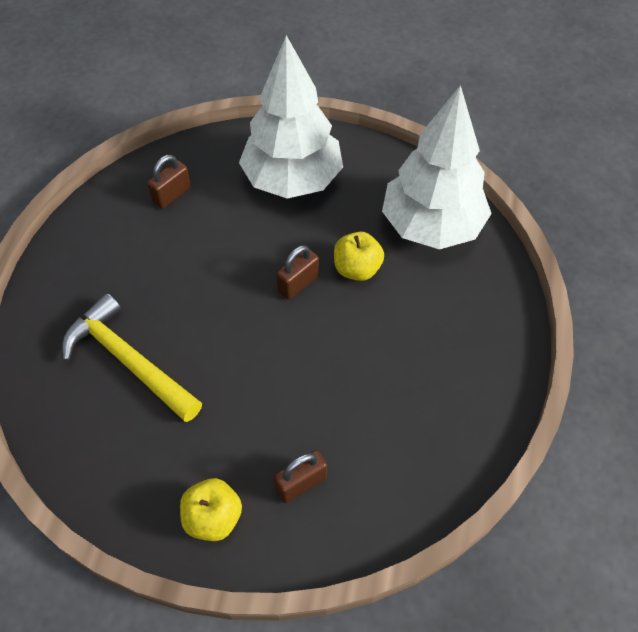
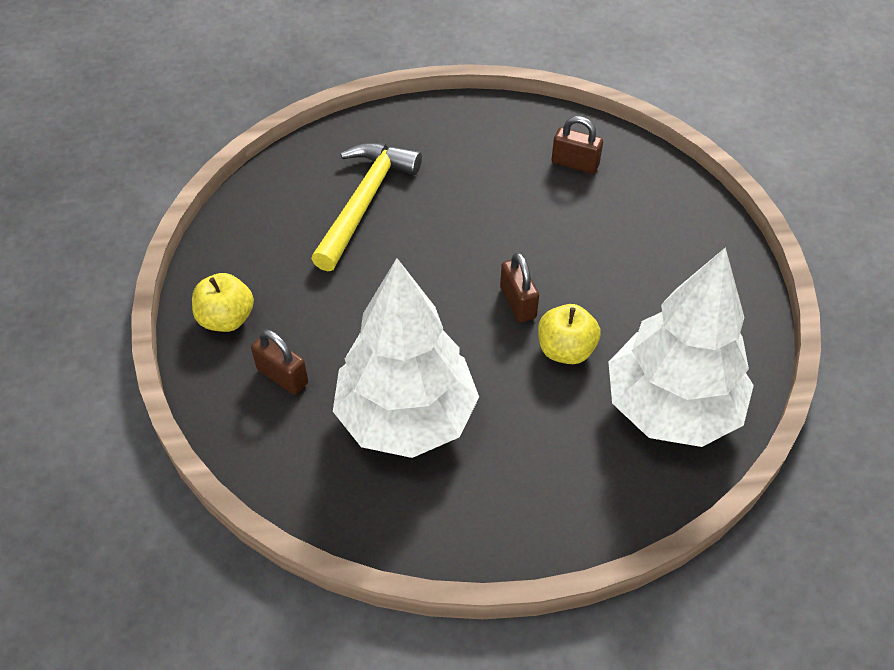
camera: 70 degrees right, 5 degrees down
(292, 180) = (657, 254): white tree -> white tree (406, 417)
(298, 283) = (518, 303): brown padlock -> brown padlock turned 45 degrees clockwise

